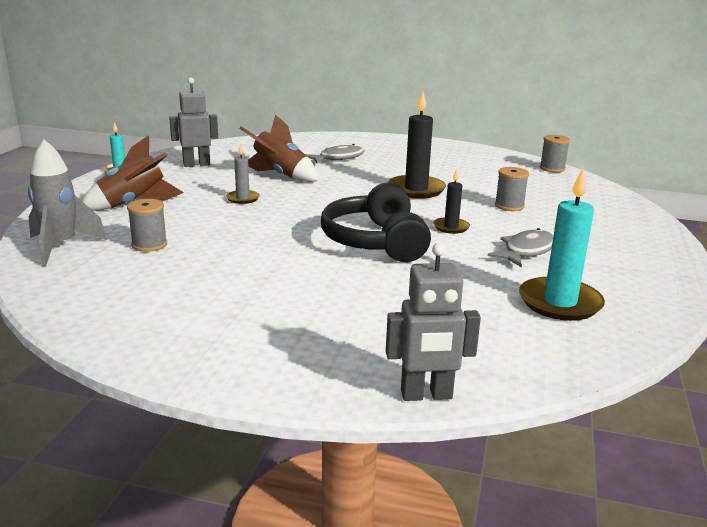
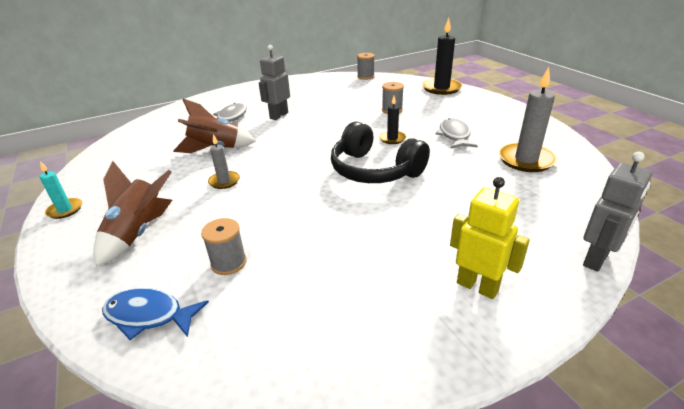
camera: 40 degrees left, 10 degrees up
(61, 247) = (149, 316): grey rocket -> blue fish
(196, 164) = (126, 169): grey robot -> grey robot (278, 115)
(277, 347) = (477, 286): none -> yellow robot
(416, 189) = (324, 121): black candle -> black candle (441, 88)
(560, 302) = (526, 160): turquoise candle -> grey candle

